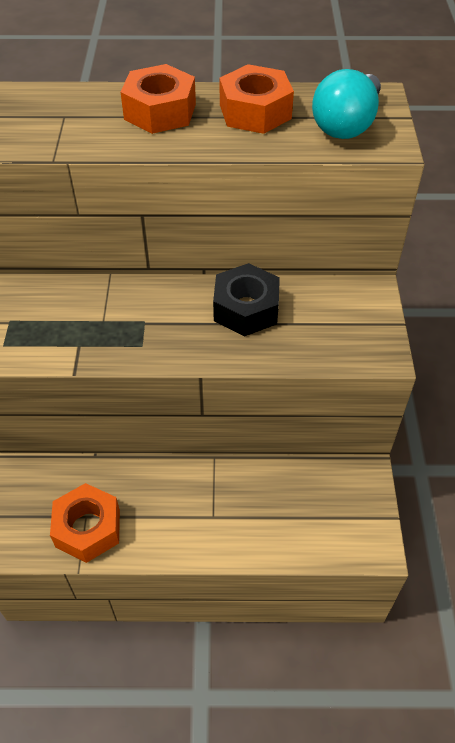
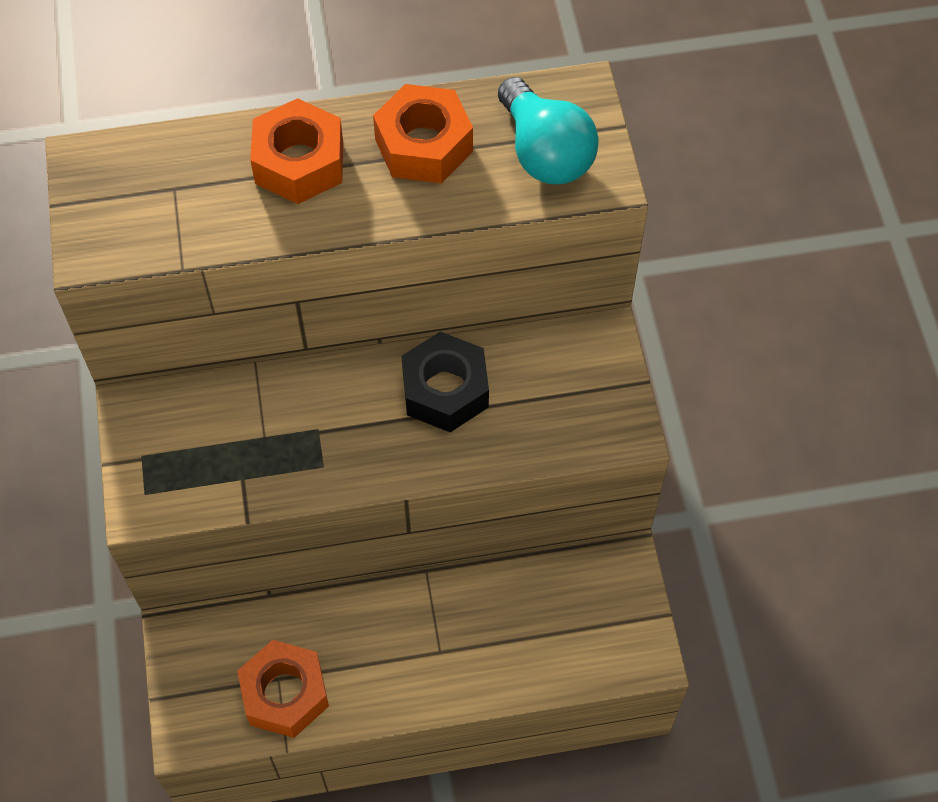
camera: 10 degrees left, 10 degrees up
(347, 125) = (545, 152): turquoise light bulb -> turquoise light bulb turned 45 degrees counterclockwise

